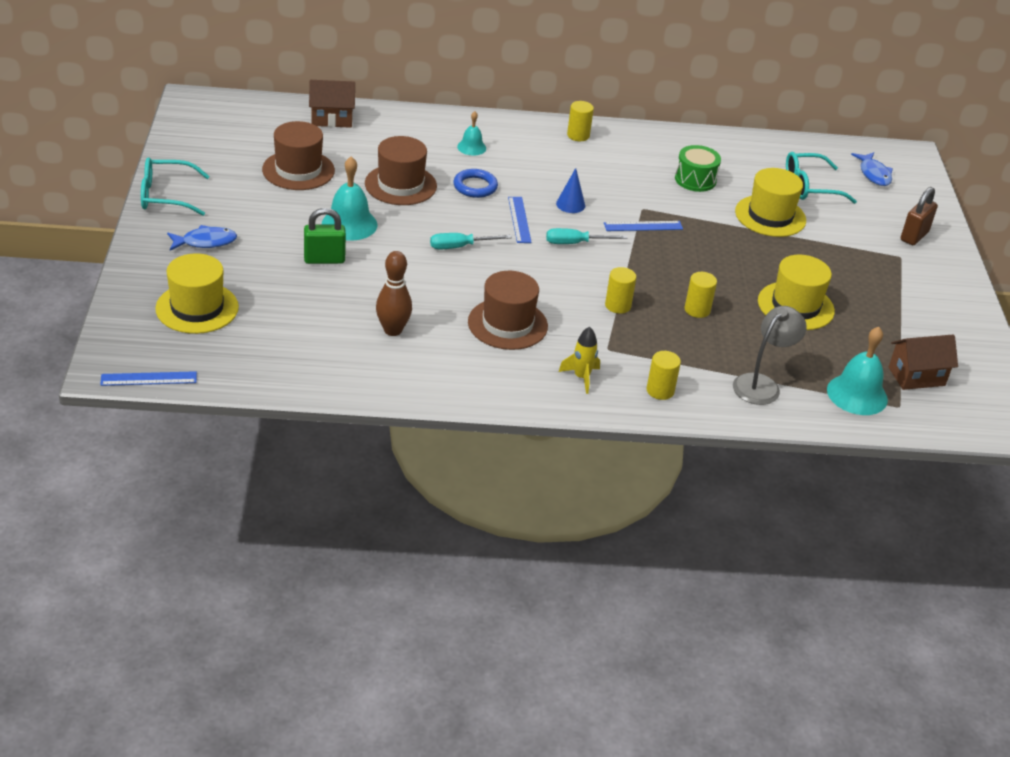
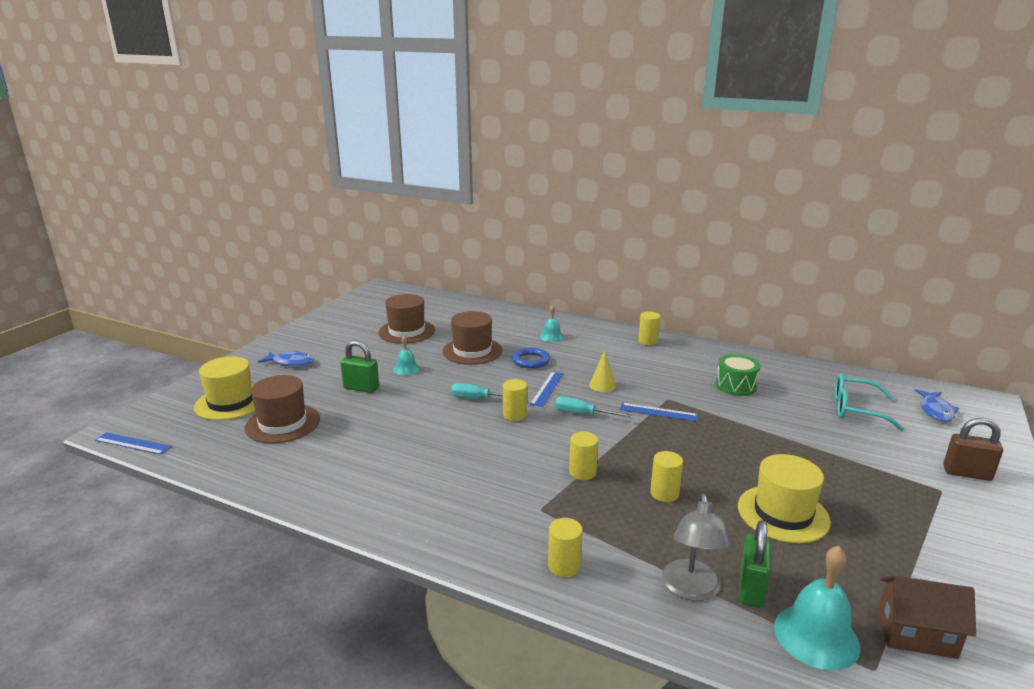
camera: 30 degrees right, 15 degrees down
(165, 196) = (300, 332): turquoise glasses -> none
(332, 119) = (463, 307): brown house -> none
(349, 224) = (406, 369): turquoise bell -> turquoise bell, size x0.57
(392, 330) = (357, 449): brown bowling pin -> none
(507, 324) = (462, 466): brown hat -> brown hat (283, 423)
(512, 258) = (514, 415): none -> yellow cylinder
(570, 204) = (602, 385): blue cone -> yellow cone
(581, 377) = (490, 531): yellow rocket -> none
(762, 384) = (692, 590): grey lamp -> grey lamp turned 120 degrees clockwise
(770, 216) = (798, 426): yellow hat -> none
(801, 372) = (751, 588): none -> green padlock
(914, 236) = (967, 473): brown padlock -> brown padlock turned 45 degrees clockwise

